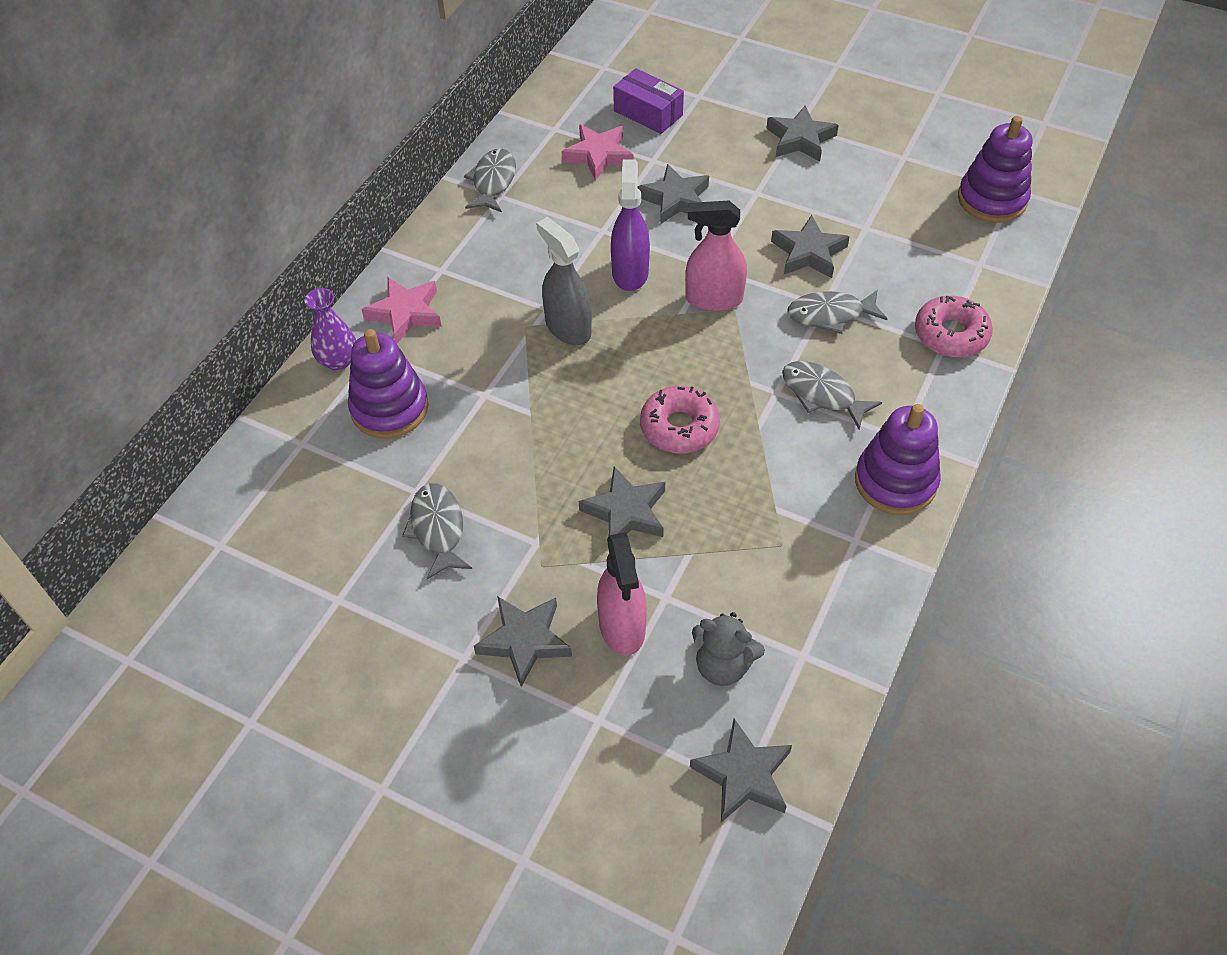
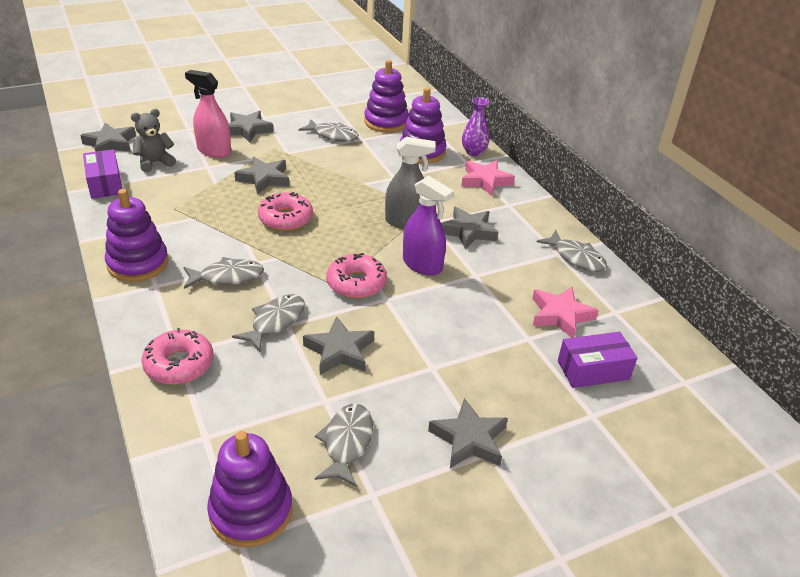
camera: 125 degrees right, 15 degrees down
(336, 499) = (386, 122): none -> purple stacking toy
(675, 200) = (470, 323): grey star -> grey star (468, 231)
(713, 299) = (356, 283): pink spray bottle -> pink donut
(826, 668) = (105, 184): none -> purple box
(884, 192) = (347, 443): none -> grey fish

